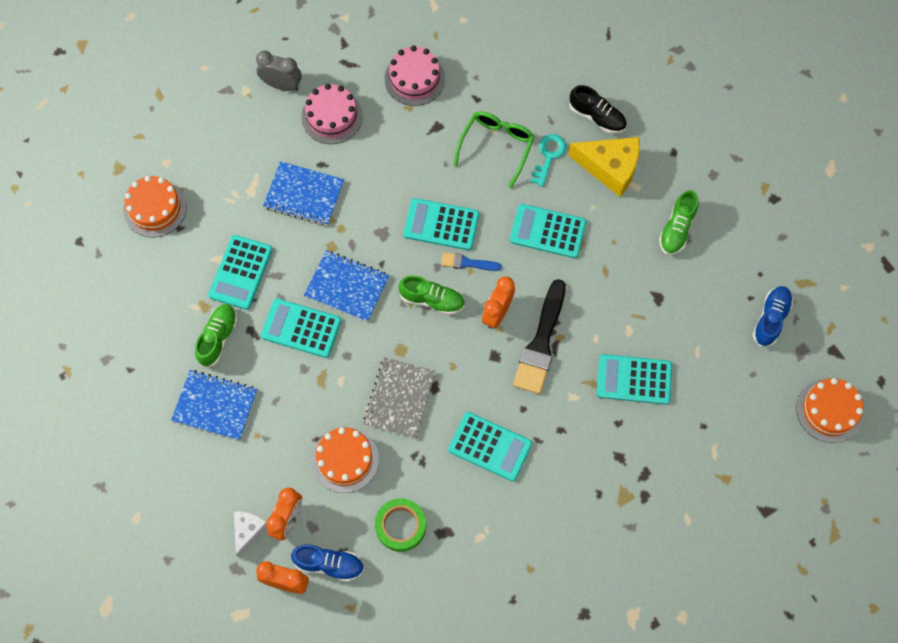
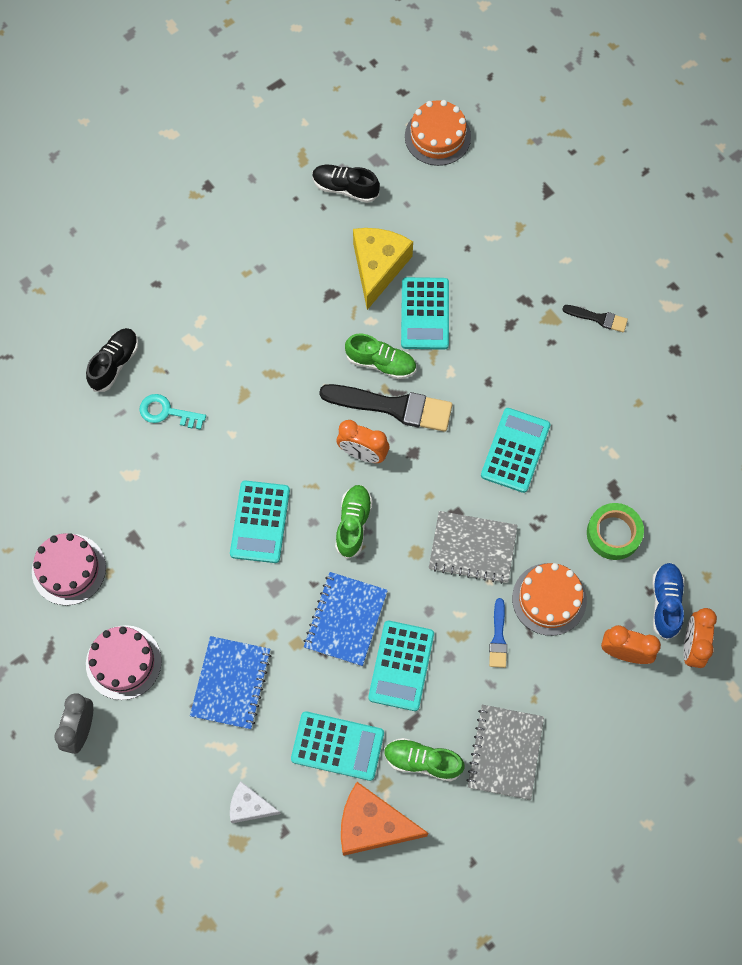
camera: 95 degrees left, 0 degrees up
(155, 208) = (260, 866): orange cake -> none
(172, 294) = (372, 825): none -> orange cheese
(215, 405) = (505, 752): blue notebook -> grey notebook
(248, 531) = (643, 694): white cheese -> white cheese (250, 806)
(467, 263) = (305, 490): blue brush -> blue brush (498, 637)
(496, 147) = (157, 469): green glasses -> none
(548, 231) = (260, 407): turquoise calculator -> none
(610, 168) = (178, 347): yellow cheese -> yellow cheese (378, 267)
(622, 542) = (598, 318): none -> black brush
(677, 229) = (249, 278): green shoe -> green shoe (381, 363)
(770, 319) = (345, 188): blue shoe -> black shoe

